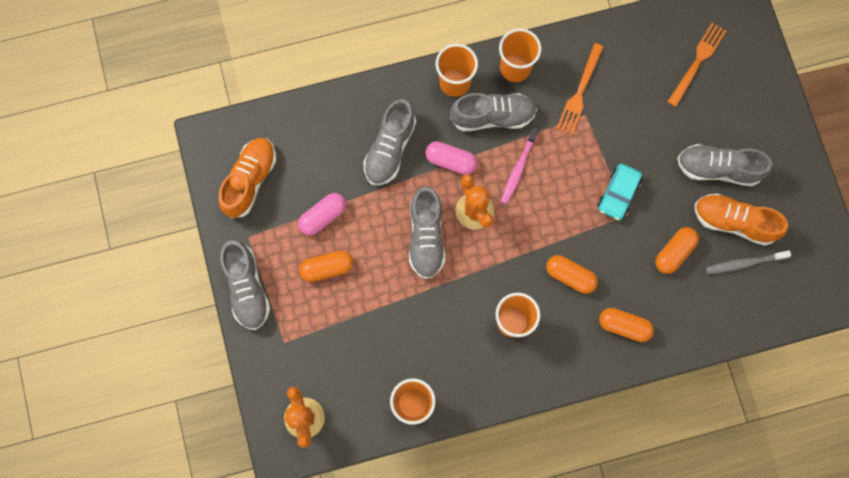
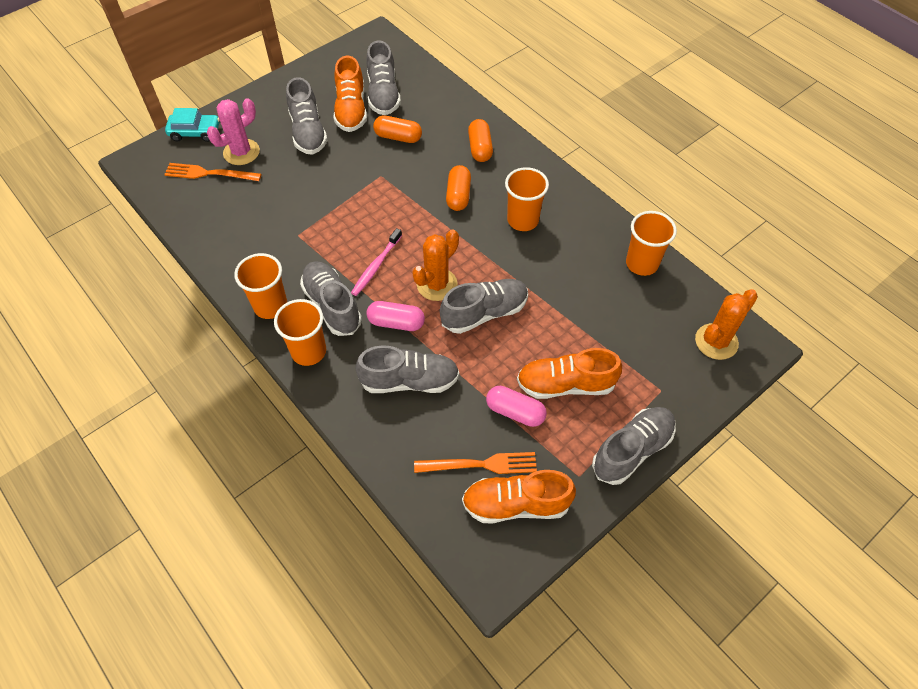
camera: 115 degrees left, 20 degrees down
(327, 268) = (565, 384): orange capsule -> orange shoe
(450, 161) = (396, 323): pink capsule -> pink capsule turned 75 degrees counterclockwise
(518, 168) = (376, 266): pink toothbrush -> pink toothbrush turned 120 degrees clockwise
(579, 92) = (275, 246): orange fork -> orange fork (481, 464)
(618, 194) = (365, 187): turquoise car -> turquoise car (195, 132)
(714, 98) = (241, 152): none -> pink cactus
(744, 263) = (383, 94): grey toothbrush -> grey shoe

